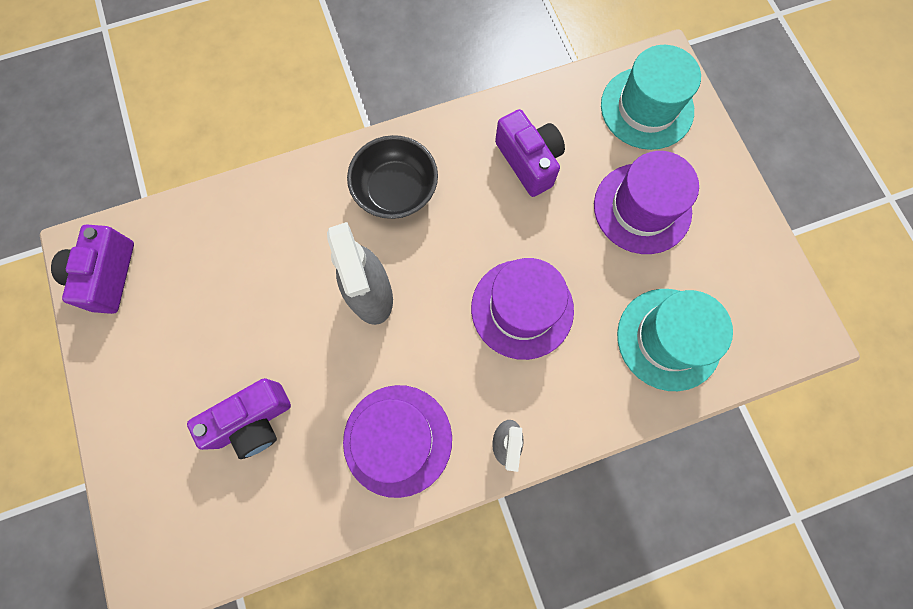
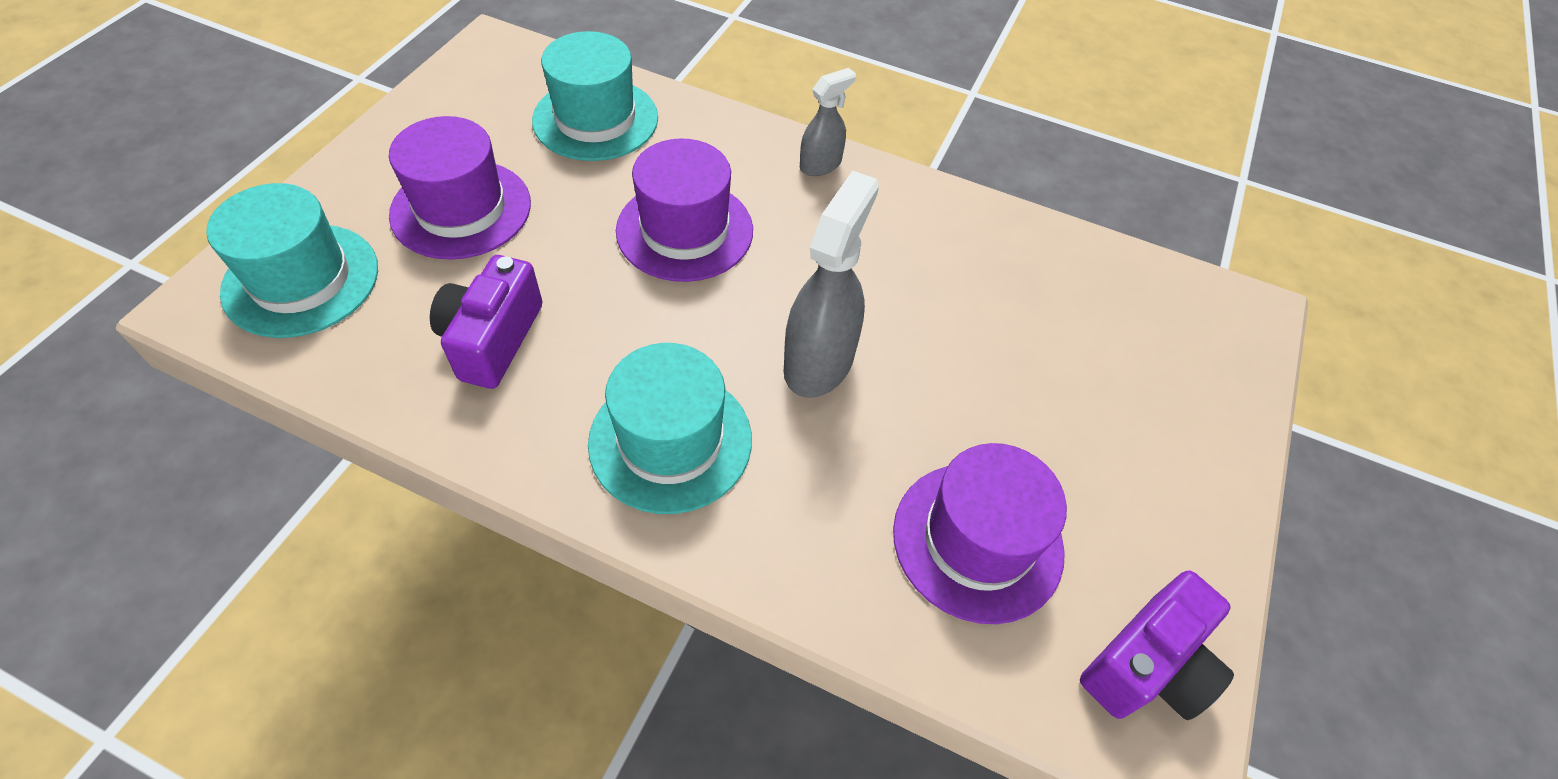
camera: 140 degrees left, 20 degrees down
(253, 421) = (1052, 352): purple camera -> none
(396, 190) = (670, 441): black bowl -> turquoise hat
(397, 440) = (916, 233): purple hat -> purple hat (977, 541)

